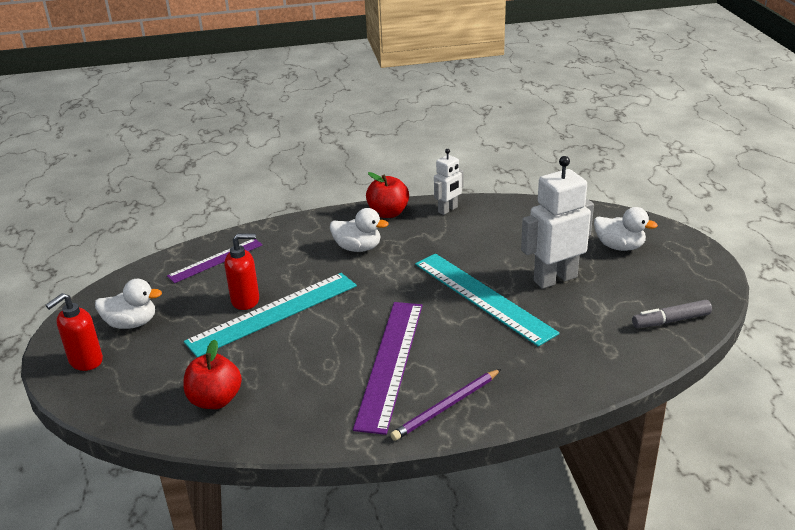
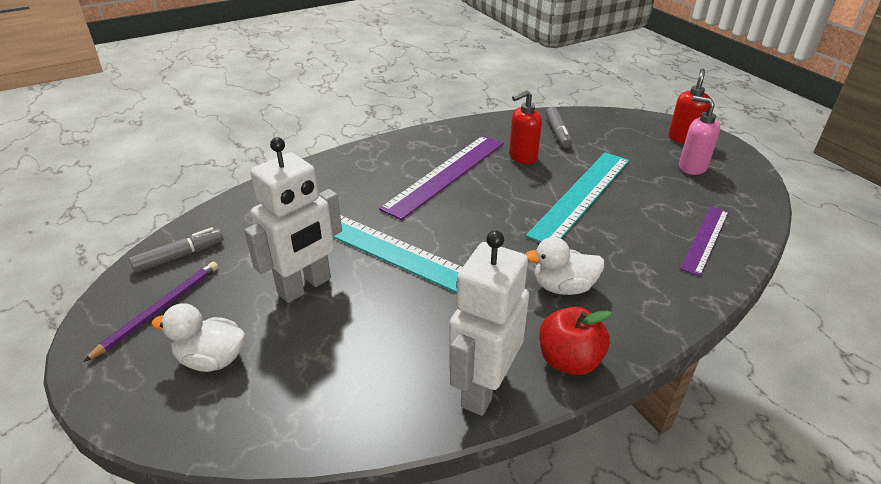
camera: 160 degrees right, 5 degrees up
(131, 323) = (692, 167): white duck -> pink soap dispenser
(215, 400) = (558, 132): red apple -> grey marker
(246, 300) = (620, 202): red soap dispenser -> red soap dispenser (522, 157)
(390, 363) = (446, 174): purple ruler -> purple ruler turned 45 degrees clockwise
(446, 407) = (387, 154): purple pencil -> purple pencil (160, 310)
(448, 210) = (483, 388): white robot -> white robot, size x1.79

